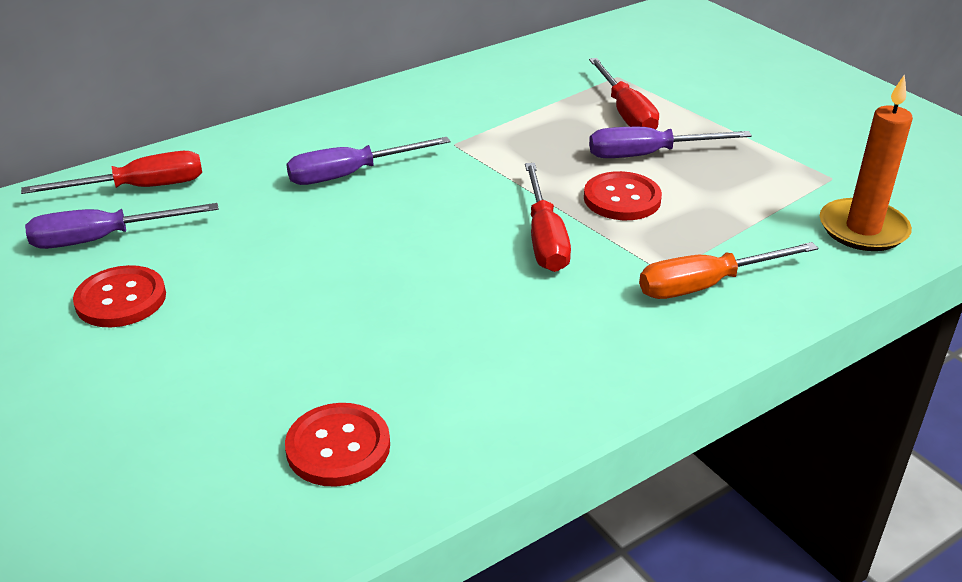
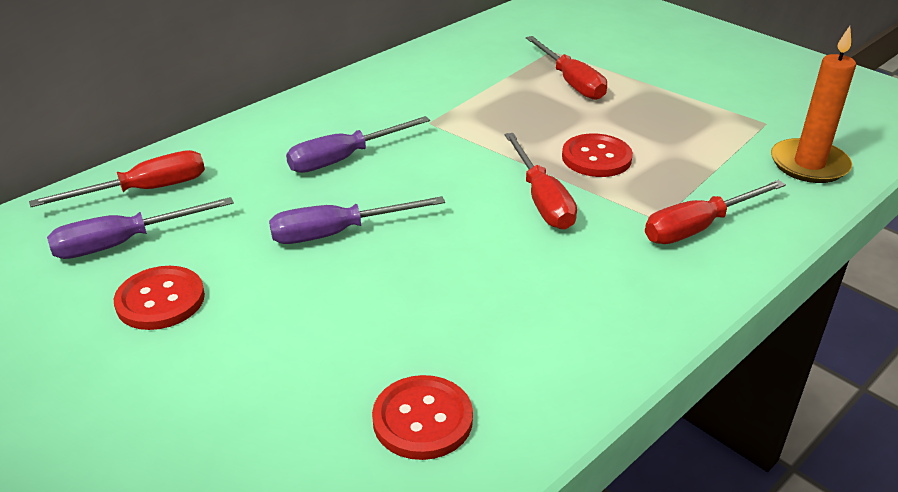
camera: 10 degrees left, 0 degrees up
(648, 154) = (604, 117): purple screwdriver -> purple screwdriver (337, 233)
(706, 285) = (698, 227): orange screwdriver -> red screwdriver

